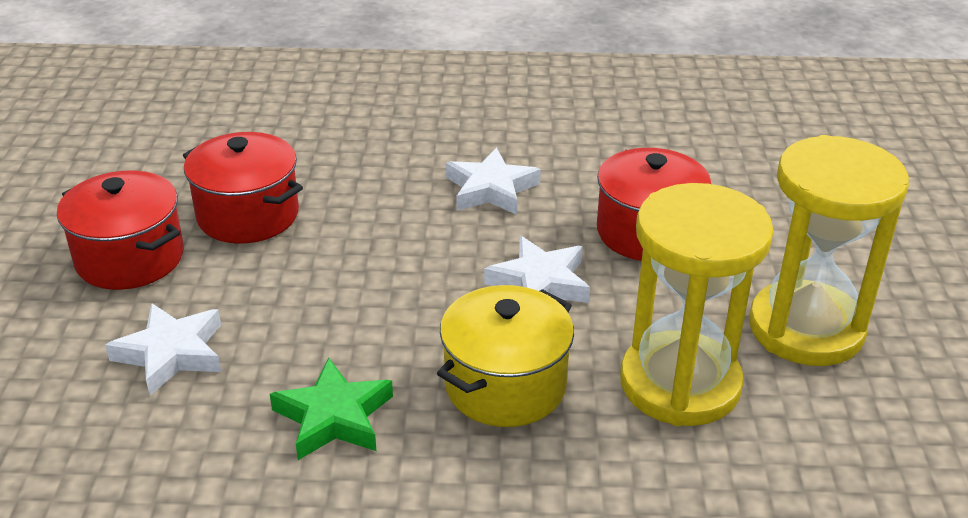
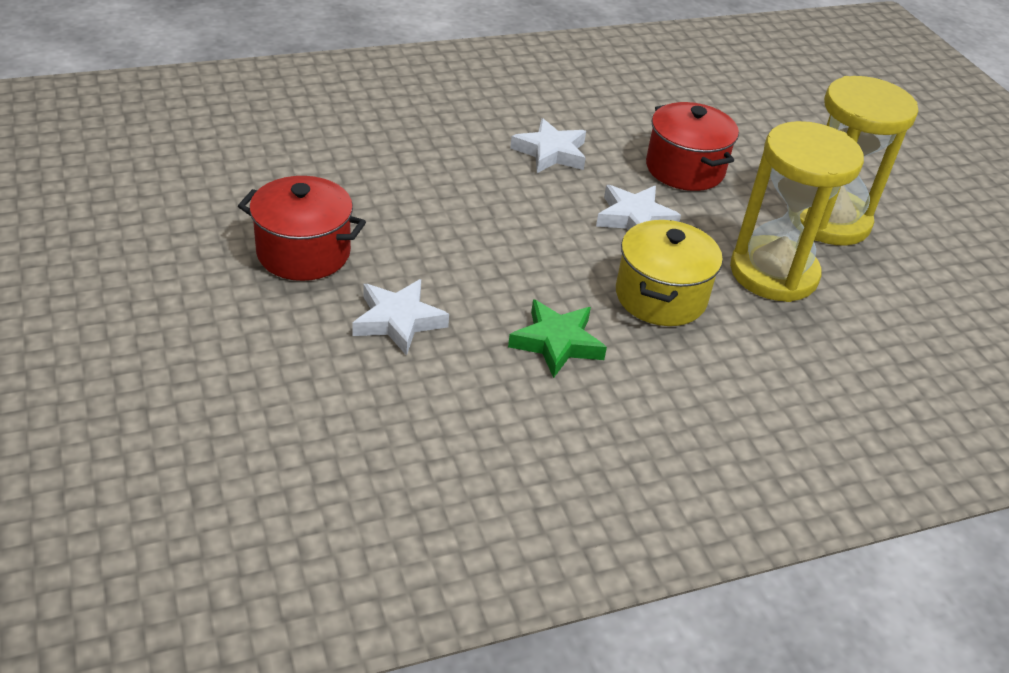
camera: 25 degrees left, 5 degrees up
(248, 215) = (375, 202): red pot -> none

